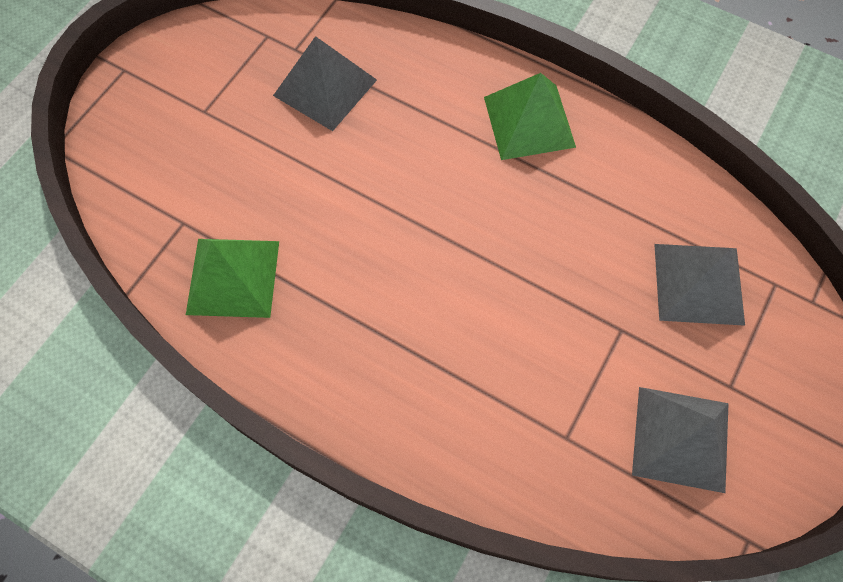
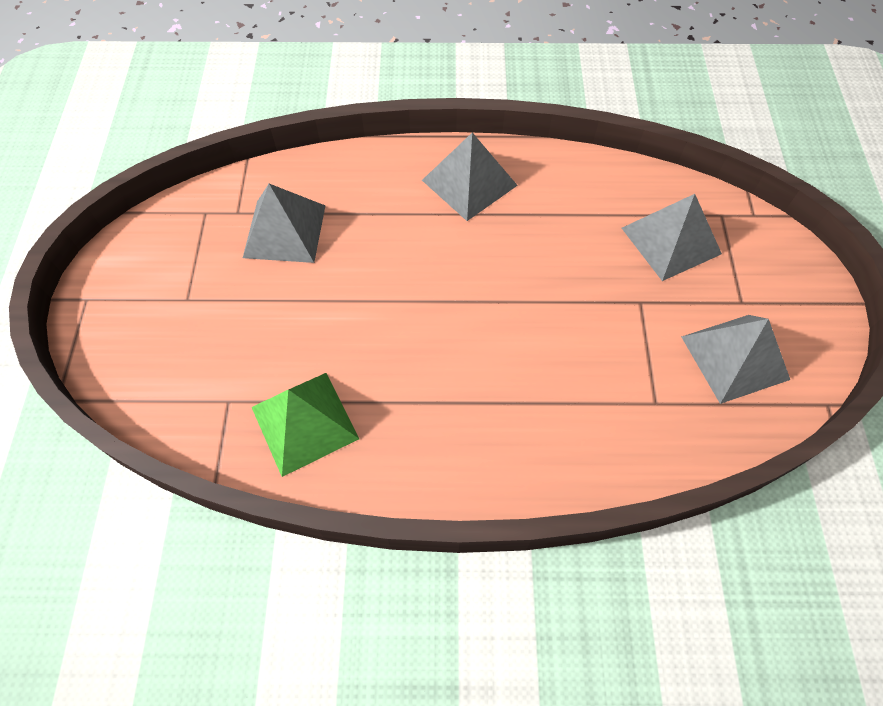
camera: 30 degrees left, 5 degrees down
(529, 122) = (469, 182): green pyramid -> grey pyramid

